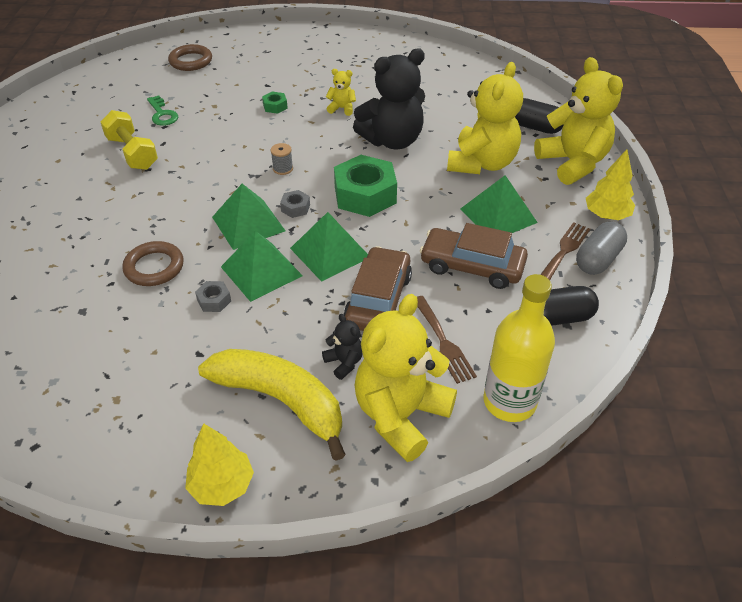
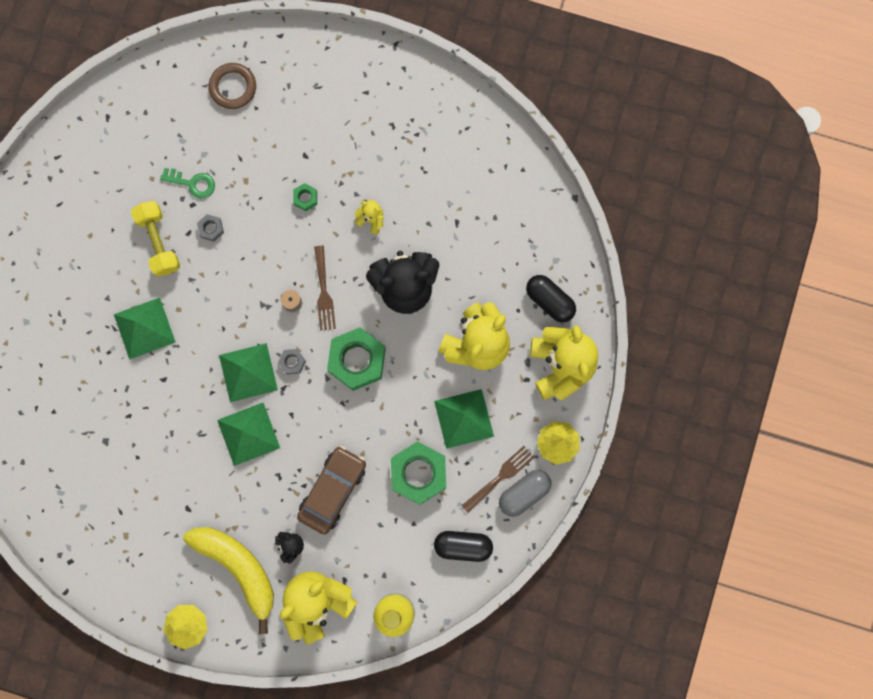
camera: 15 degrees right, 35 degrees up
(154, 267) = (164, 406): brown ring -> none
(162, 114) = (192, 183): green key -> green key turned 60 degrees counterclockwise
(214, 300) = (206, 457): grey nut -> grey nut (211, 229)
(329, 252) = (308, 426): green pyramid -> green pyramid (144, 328)
(443, 342) = (368, 546): brown fork -> brown fork (324, 292)
(472, 266) = (418, 473): brown car -> green nut

